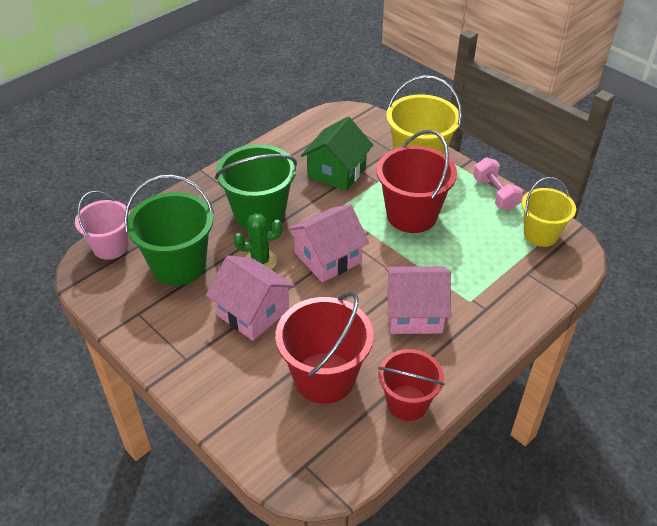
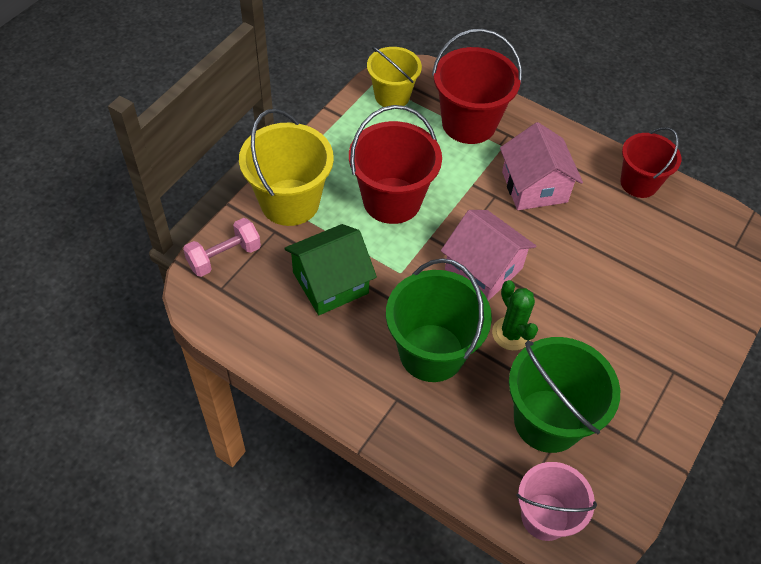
camera: 105 degrees left, 10 degrees up
(253, 312) = (587, 324): pink house -> none
(324, 377) = (640, 247): red bucket -> red bucket (469, 123)
(337, 172) = (330, 283): green house -> green house turned 45 degrees counterclockwise
(495, 194) = (337, 131): pink dumbbell -> pink dumbbell (224, 257)

